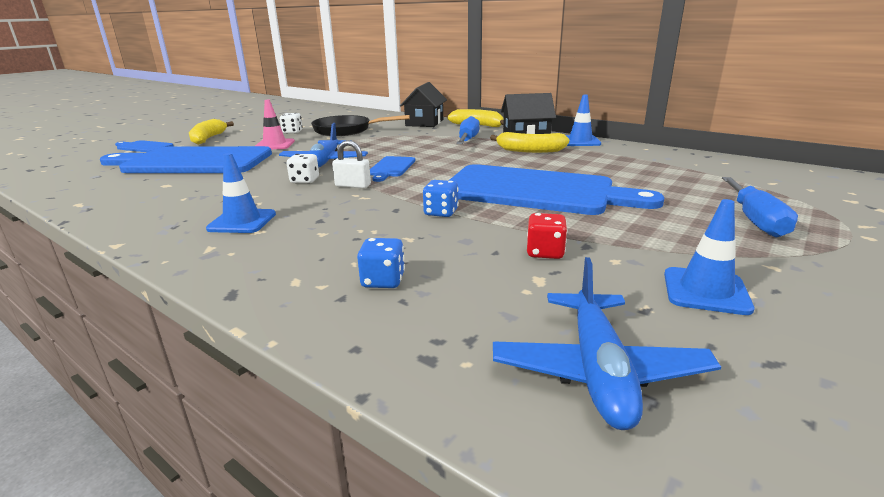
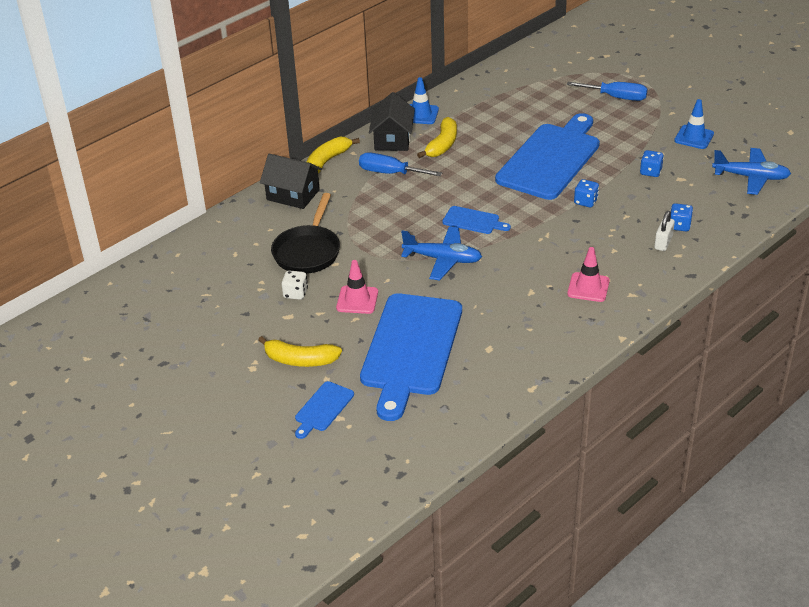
camera: 80 degrees left, 15 degrees up
(242, 221) = (588, 287): blue traffic cone -> pink traffic cone
(305, 181) = (498, 267): white dice -> none
(353, 186) = (518, 240): white padlock -> white padlock (663, 243)
(545, 252) = (650, 172): red dice -> blue dice

